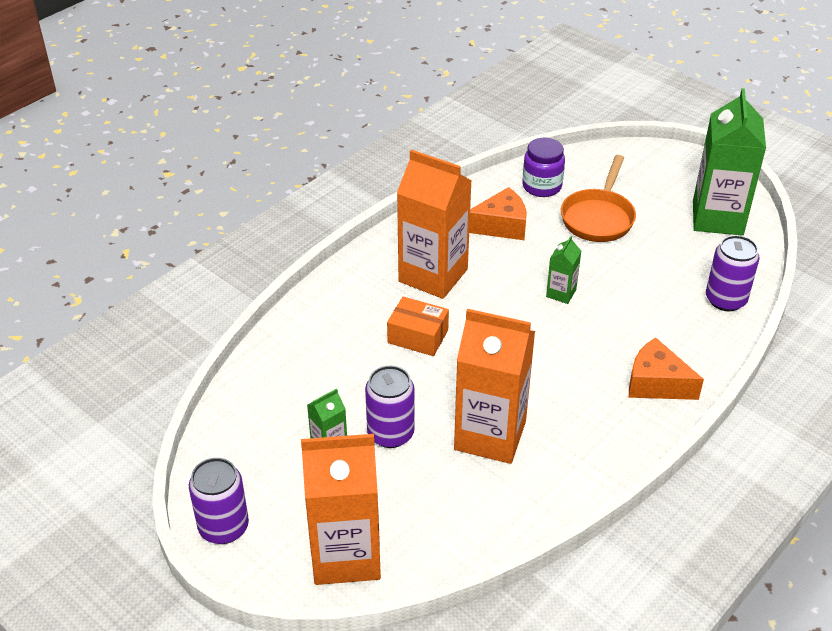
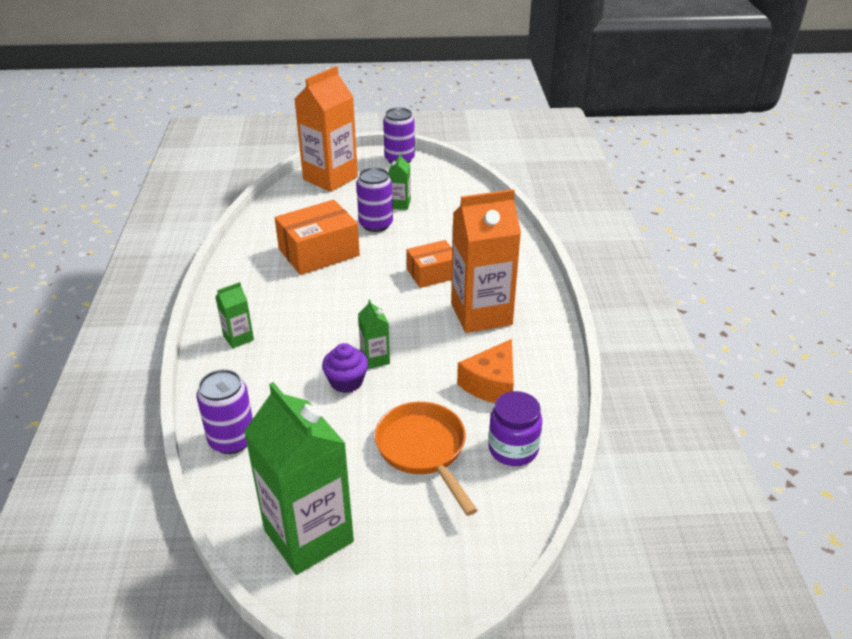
camera: 135 degrees right, 5 degrees down
(490, 435) = (319, 252): orange carton -> orange box
(602, 290) = (346, 382): none -> purple cupcake
(656, 383) = (238, 338): orange cheese -> green carton

